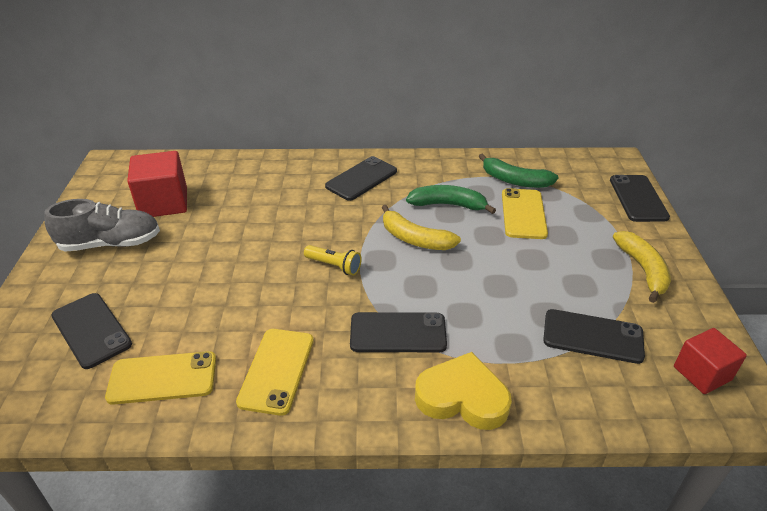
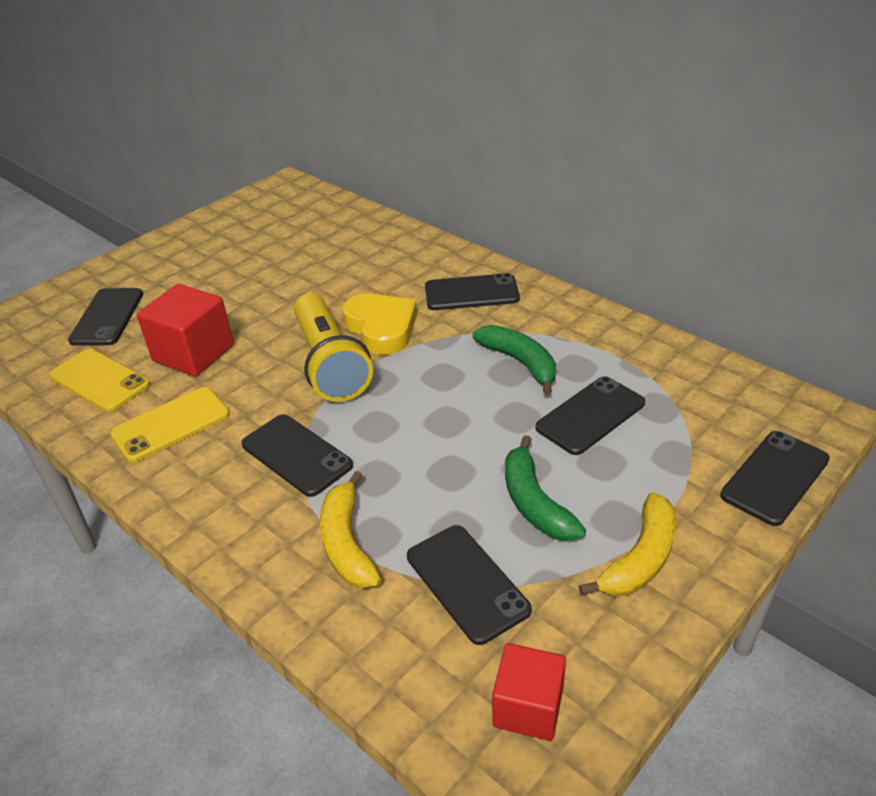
camera: 45 degrees right, 0 degrees up
(110, 243) = (201, 255): grey shoe -> none
(164, 203) = (279, 238): red cube -> red cube (193, 353)
(334, 266) = (330, 364): yellow flashlight -> yellow flashlight, size x2.12
(415, 239) = (436, 379): yellow banana -> yellow banana (347, 543)
(462, 397) = (266, 546): yellow heart -> yellow heart (381, 328)
(515, 180) = (638, 374): green banana -> green banana (534, 502)
(523, 214) = (590, 415): yellow phone -> black phone

